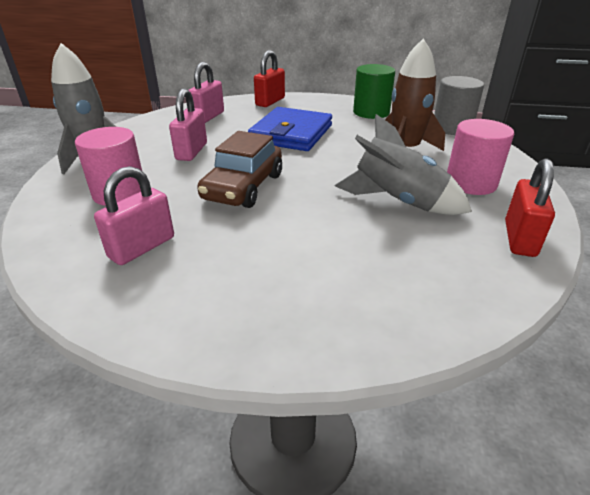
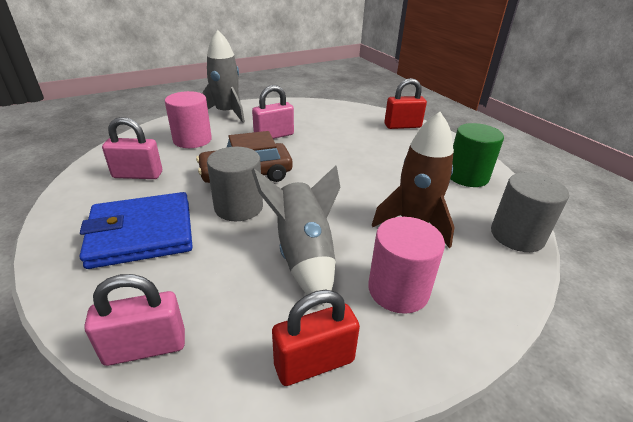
camera: 50 degrees right, 0 degrees up
(208, 117) = (335, 117): pink padlock -> pink padlock (145, 347)
(291, 133) = (358, 157): blue wallet -> blue wallet (141, 233)
(294, 207) = (238, 207): none -> grey cylinder

